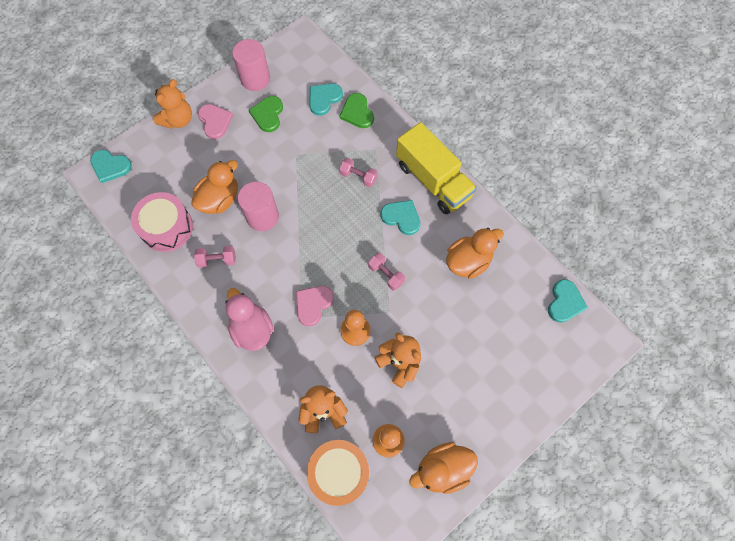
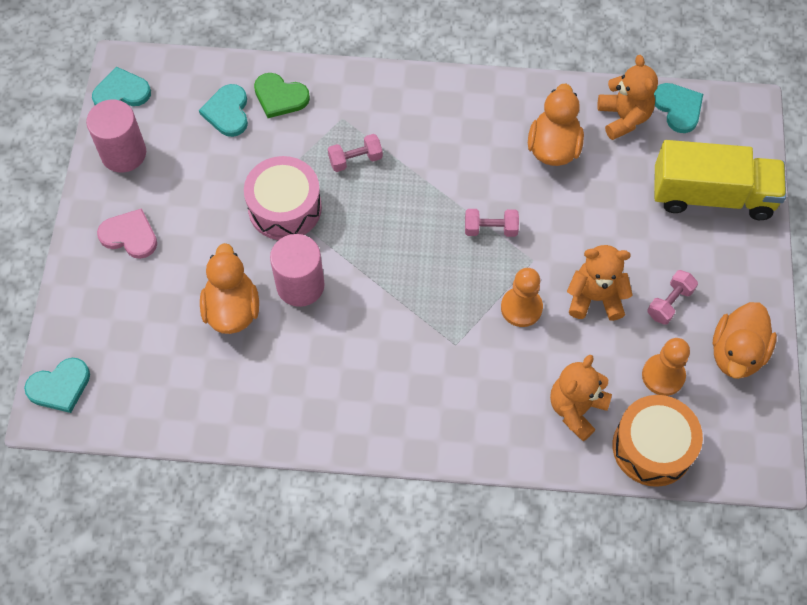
camera: 45 degrees left, 5 degrees down
(167, 227) = (206, 389): pink drum -> pink drum (285, 208)
(178, 120) = (82, 269): orange teddy bear -> orange teddy bear (623, 118)
(217, 260) = (302, 370): pink dumbbell -> pink dumbbell (669, 303)
(252, 329) = (418, 401): pink duck -> none
(268, 115) = (183, 179): green heart -> none
(313, 304) = (452, 321): pink heart -> none
(401, 217) = (444, 162): turquoise heart -> turquoise heart (121, 92)
(433, 180) = (435, 100): yellow truck -> yellow truck (712, 195)

